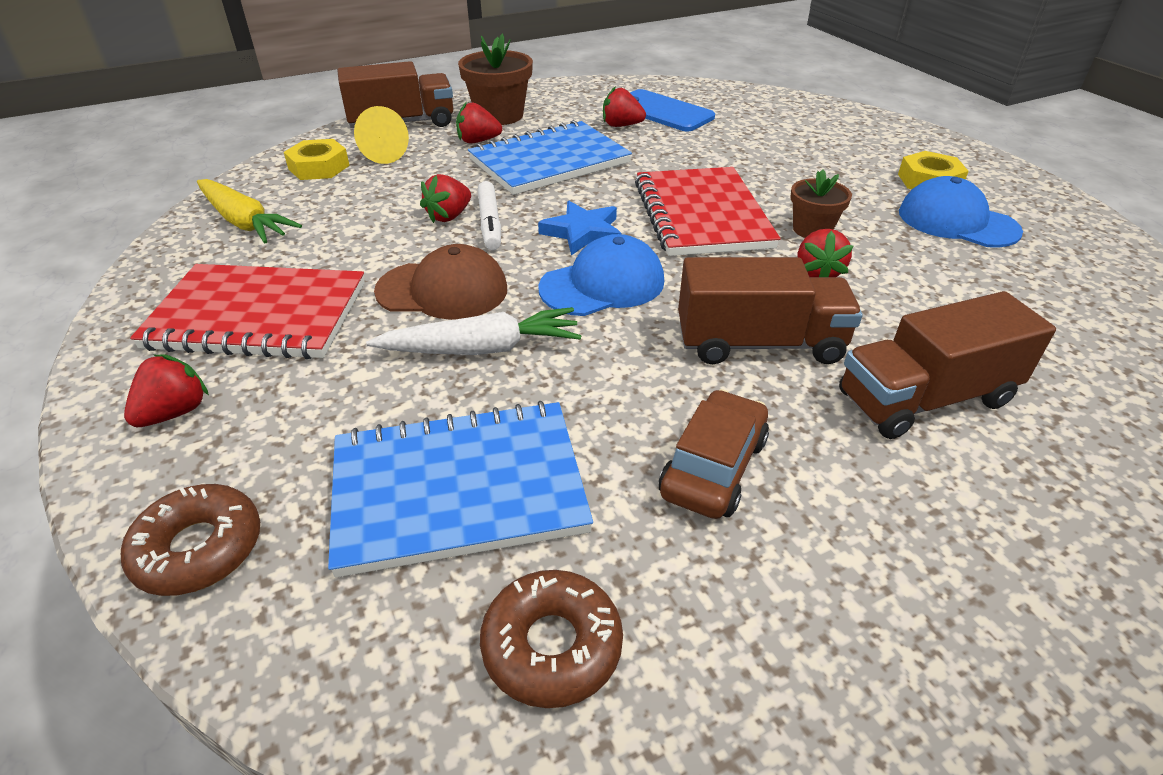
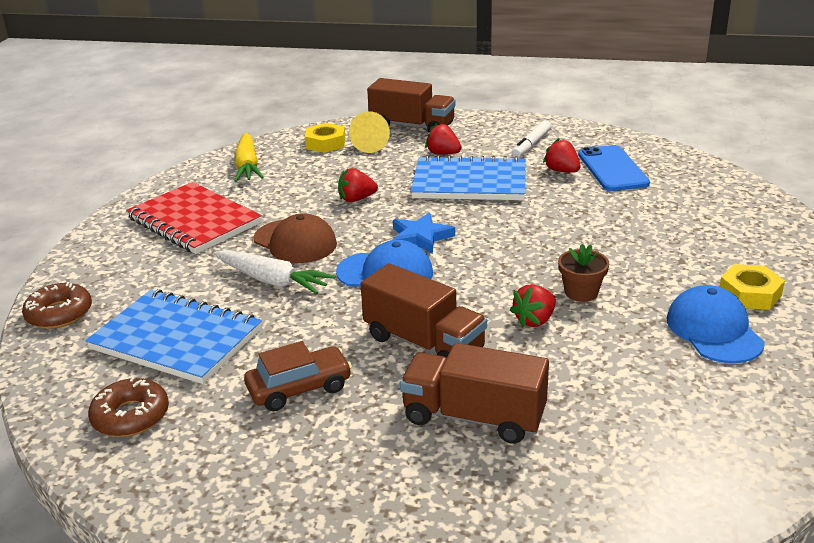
camera: 40 degrees right, 10 degrees down
(175, 412) = (111, 254): red strawberry -> none
(489, 223) = (374, 211): white marker -> white marker (531, 145)
(499, 116) = (484, 138): brown flower pot -> none
(701, 215) = (517, 254): red notebook -> none

